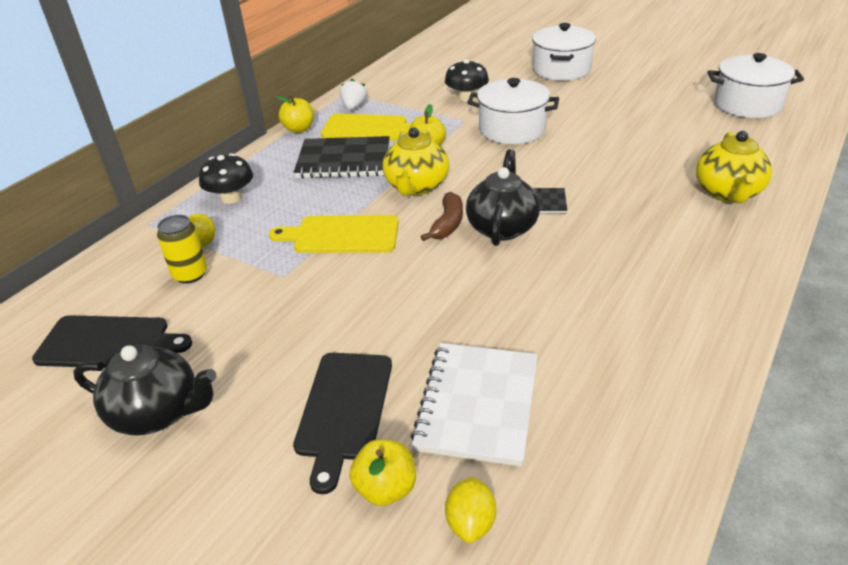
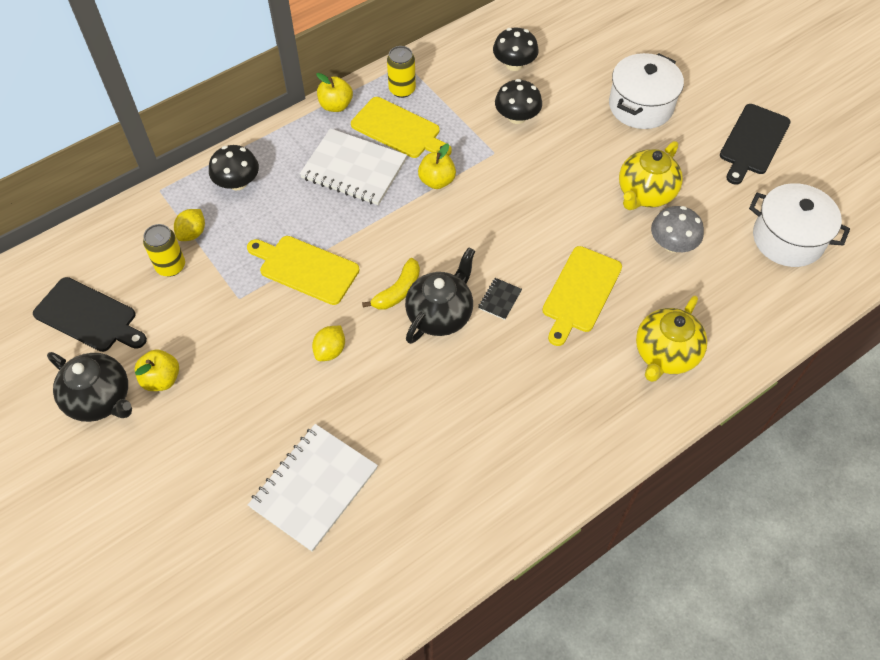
camera: 20 degrees right, 20 degrees up
(343, 410) = (222, 451): black cutting board -> black cutting board (753, 142)
(344, 160) = (354, 169): black notebook -> white notebook
(354, 107) = (402, 89): white strawberry -> yellow can
(386, 488) = (218, 528): yellow apple -> yellow apple (161, 379)
(416, 186) = (398, 231): yellow teapot -> yellow teapot (645, 193)
(439, 73) = (514, 64): none -> black mushroom
(448, 224) = (398, 291): brown banana -> yellow banana
(470, 523) = (256, 577): yellow lemon -> yellow lemon (330, 350)
(512, 129) = (530, 184): white pot -> none
(616, 177) = (580, 292): none -> yellow cutting board
(662, 130) = (672, 244): none -> grey mushroom

